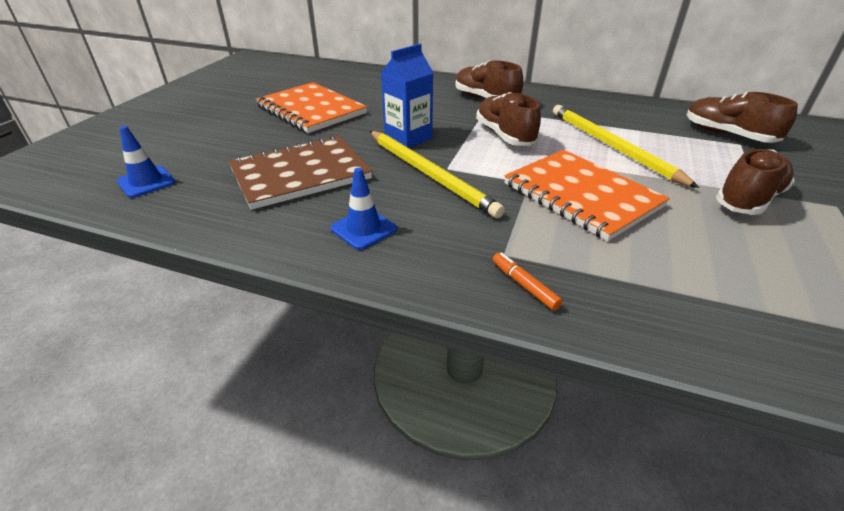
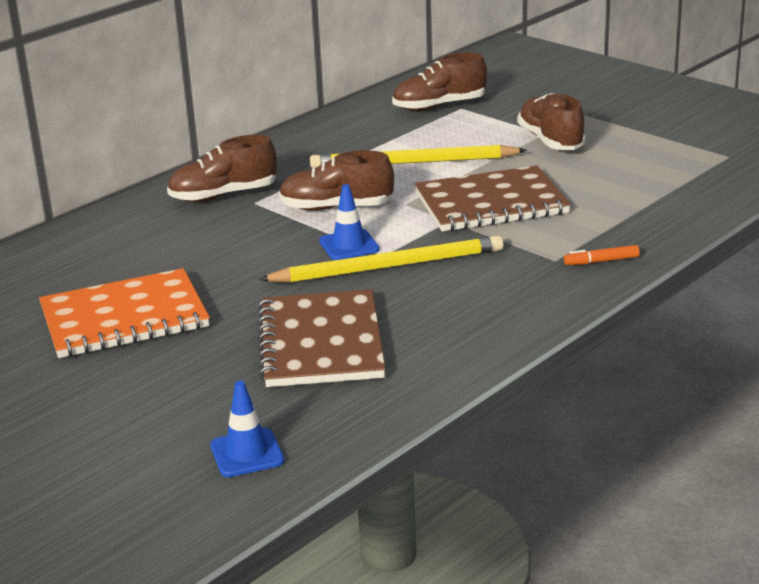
camera: 65 degrees left, 10 degrees down
(363, 229) = (469, 318): blue traffic cone -> blue traffic cone (349, 245)
(408, 138) = (288, 263): blue carton -> none
(581, 195) = (491, 203): orange notebook -> brown notebook

